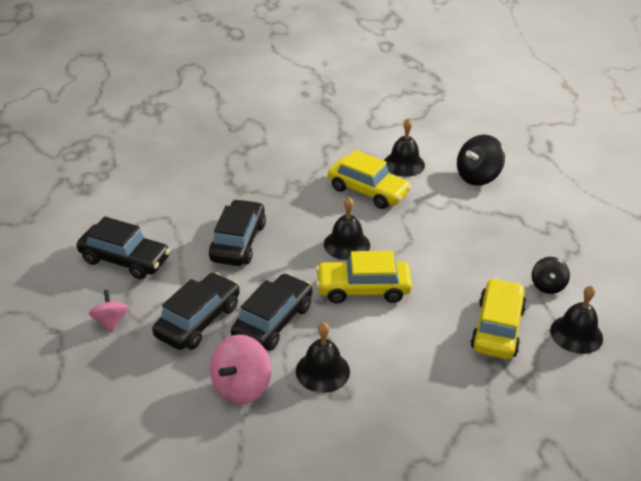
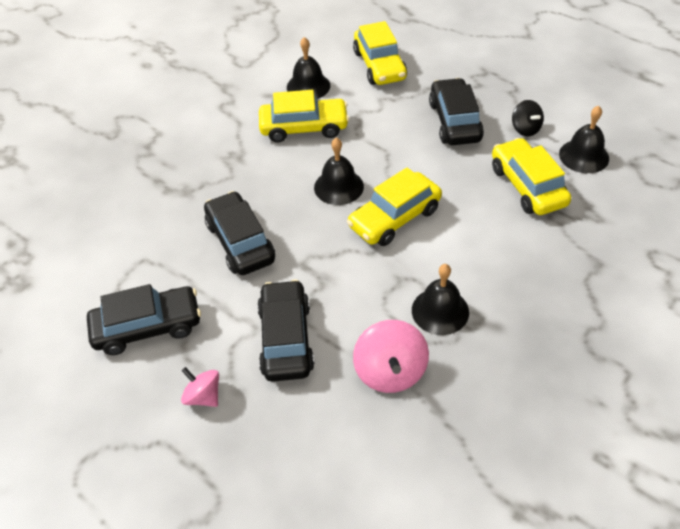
camera: 35 degrees left, 10 degrees up
(273, 321) = (352, 295): black car -> black car (454, 121)
(478, 176) = (379, 65): black spinning top -> yellow car

